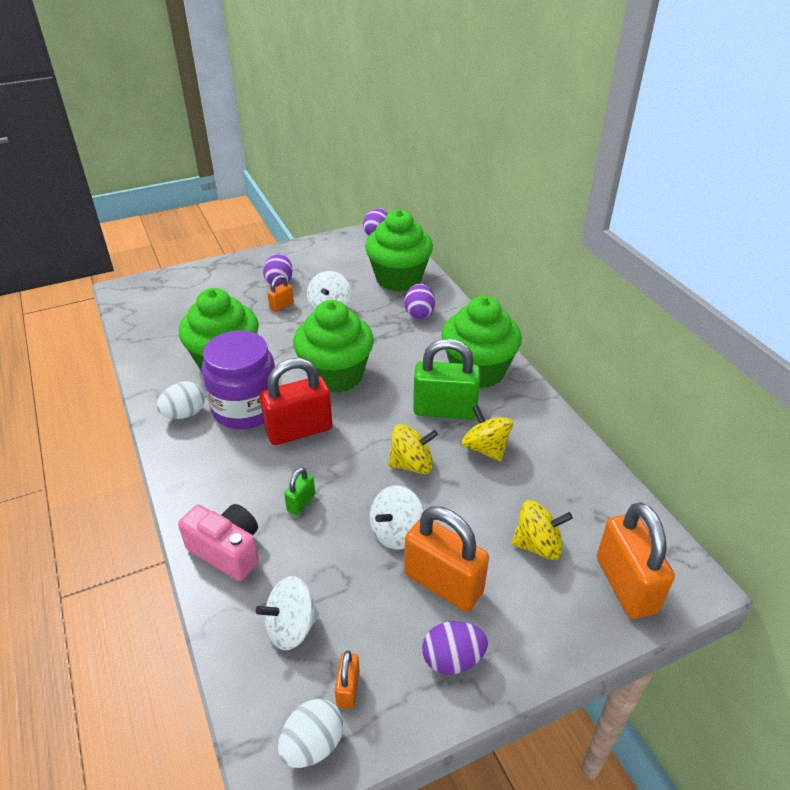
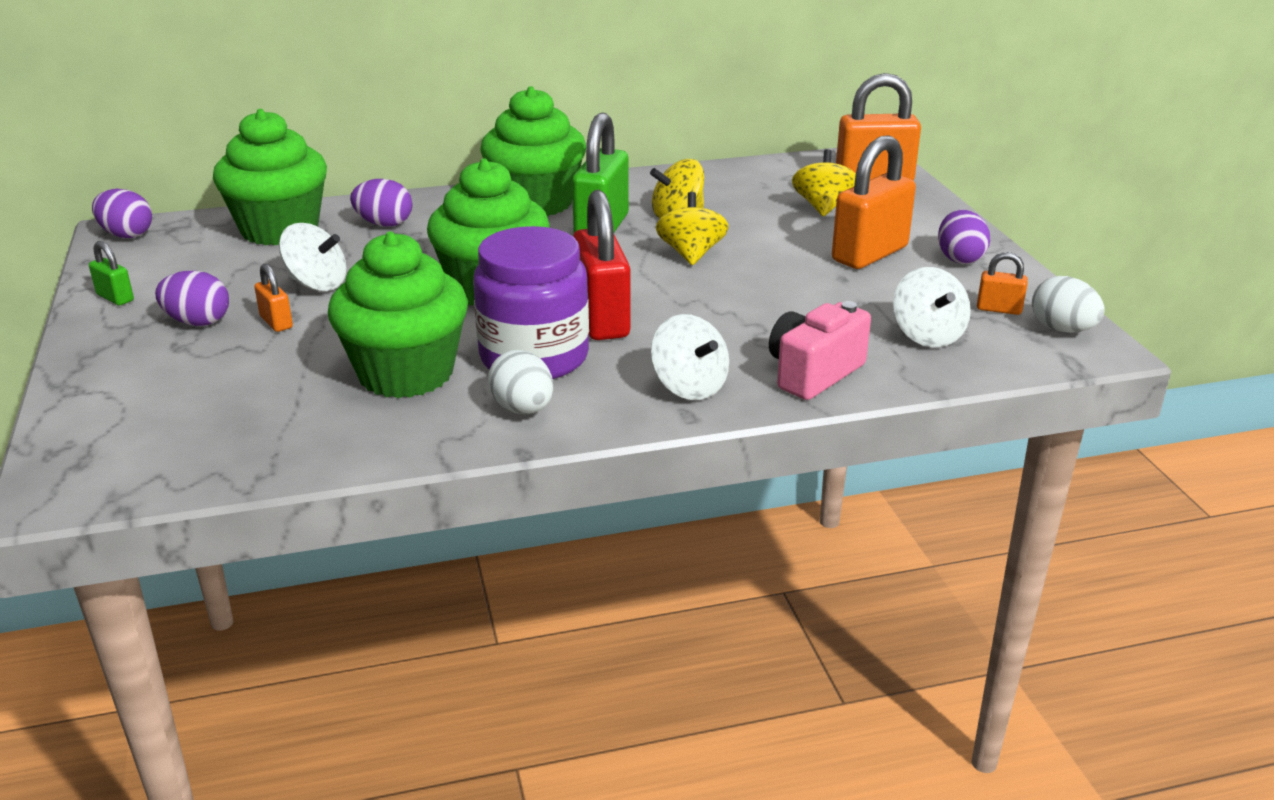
camera: 80 degrees left, 10 degrees down
(301, 502) = (739, 323): green padlock -> green padlock (115, 298)
(396, 532) = (797, 271): white spinning top -> white spinning top (689, 387)

